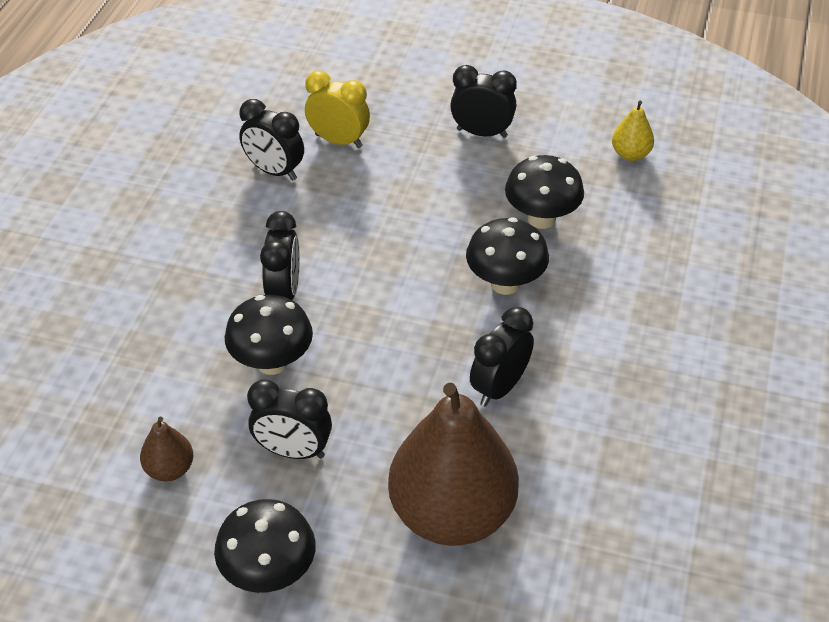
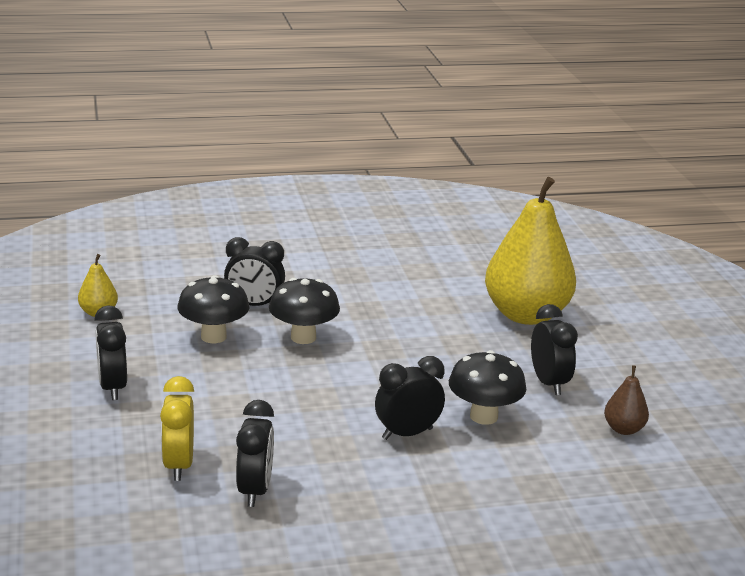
camera: 120 degrees left, 20 degrees down
(269, 573) = (643, 365): black mushroom -> none
(452, 514) = (526, 315): brown pear -> yellow pear
(499, 387) = (408, 319): black clock -> black clock (254, 305)

